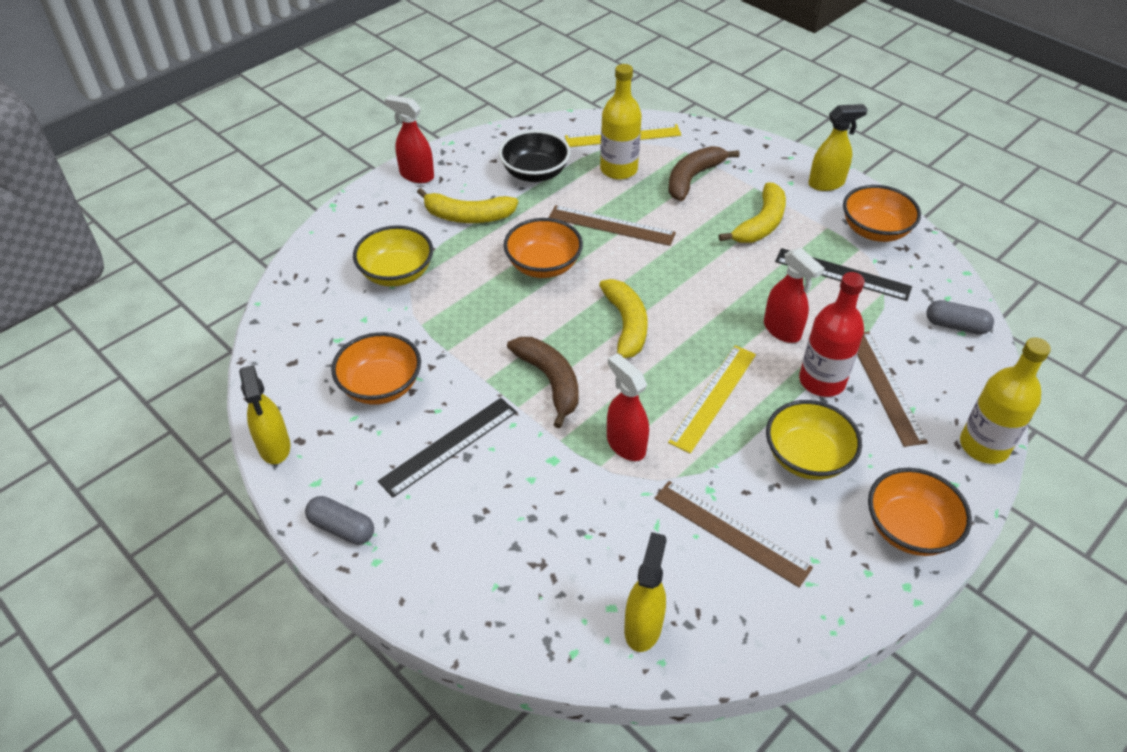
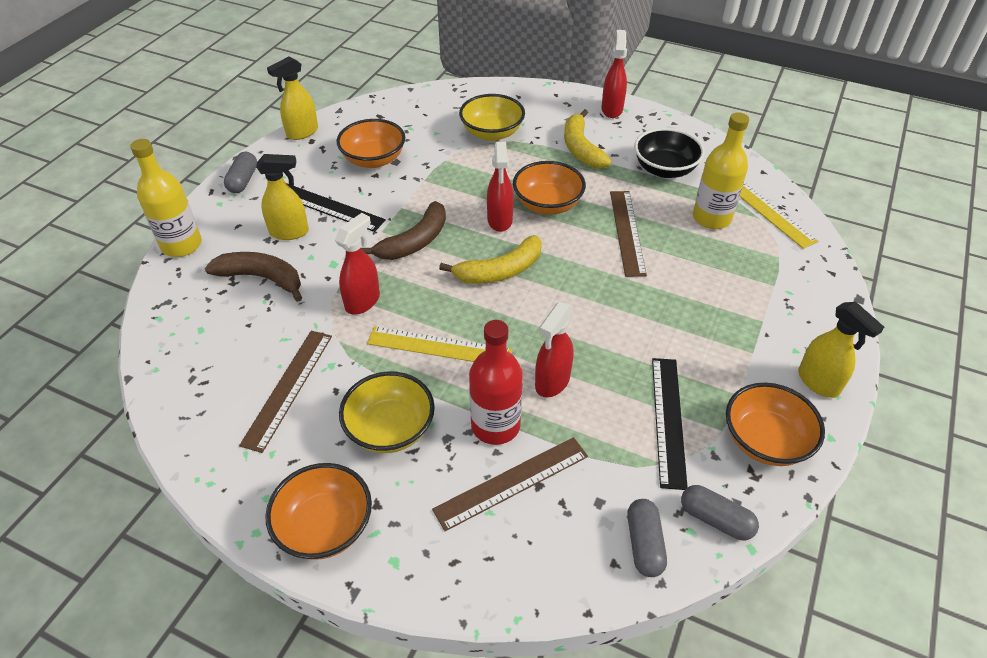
camera: 70 degrees right, 0 degrees up
(550, 307) = (500, 220): none -> red spray bottle
(643, 627) = (185, 351): yellow spray bottle -> yellow spray bottle (290, 232)
(693, 178) = (739, 271): brown banana -> brown banana (262, 278)
(761, 224) = (705, 337): yellow banana -> none
(940, 281) = (715, 519): none -> grey capsule
(984, 446) = (460, 589): yellow bottle -> yellow bottle (181, 245)

